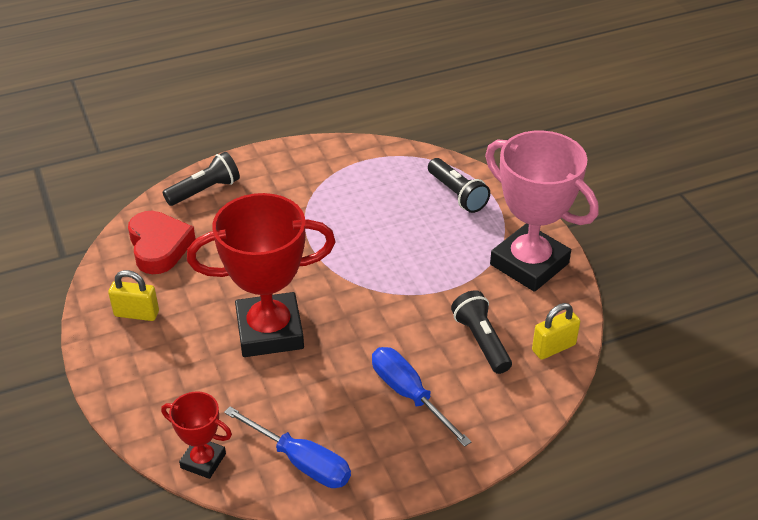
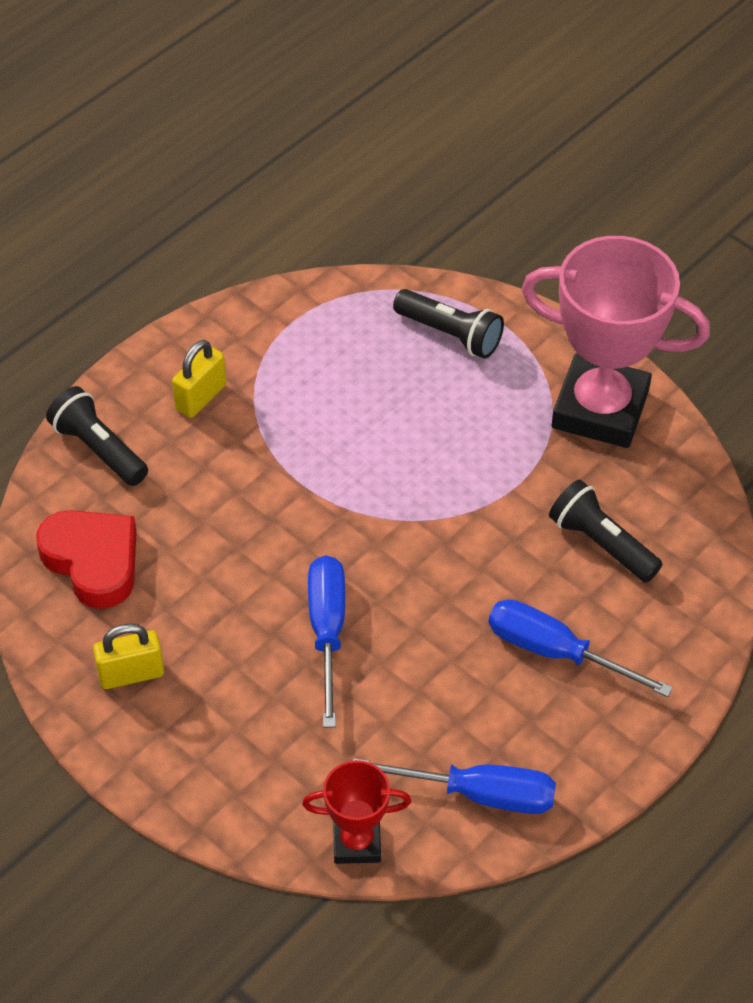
camera: 25 degrees left, 10 degrees up
(205, 190) = (99, 449): black flashlight -> black flashlight turned 75 degrees counterclockwise
(270, 331) = (327, 631): red trophy -> blue screwdriver
(553, 347) = (692, 519): yellow padlock -> yellow padlock (201, 397)

